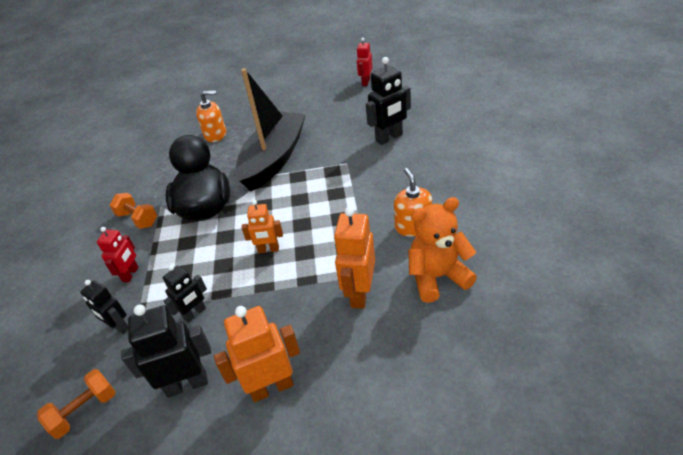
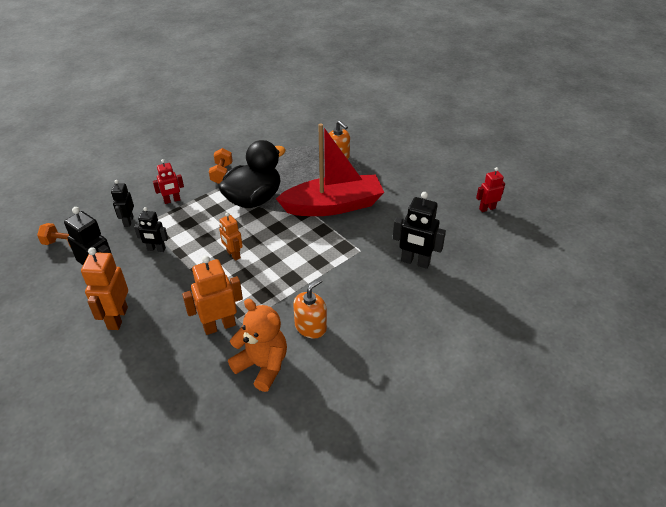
camera: 50 degrees right, 0 degrees up
(271, 387) = (117, 318): orange robot -> orange robot turned 120 degrees counterclockwise
(274, 159) = (333, 206): black boat -> red boat

